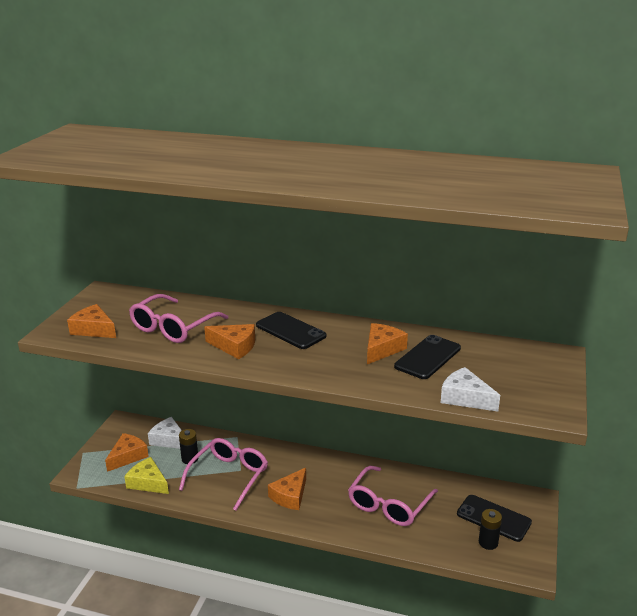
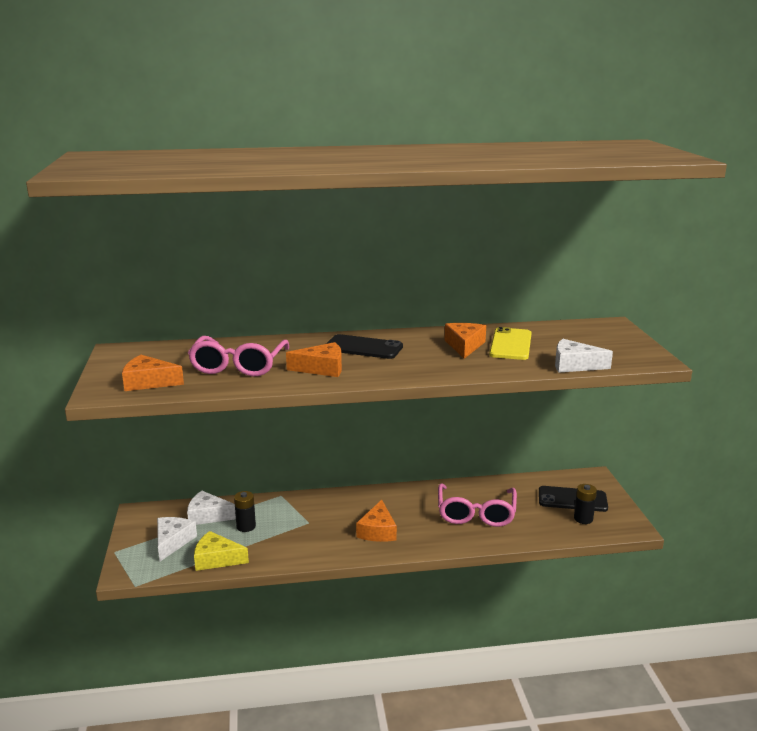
camera: 25 degrees left, 5 degrees down
(128, 456) = (172, 542): orange cheese -> white cheese
(229, 476) = (301, 531): pink glasses -> none
(428, 357) = (511, 344): black phone -> yellow phone

